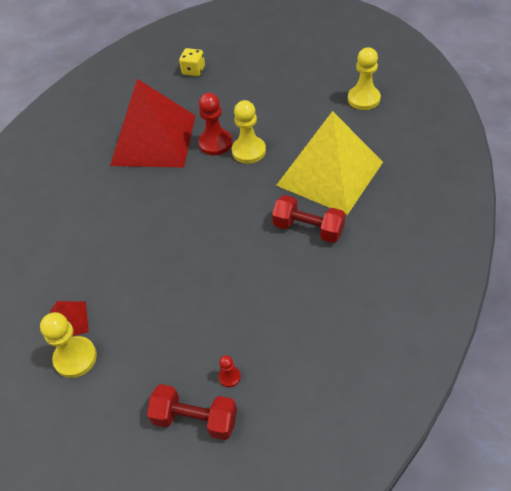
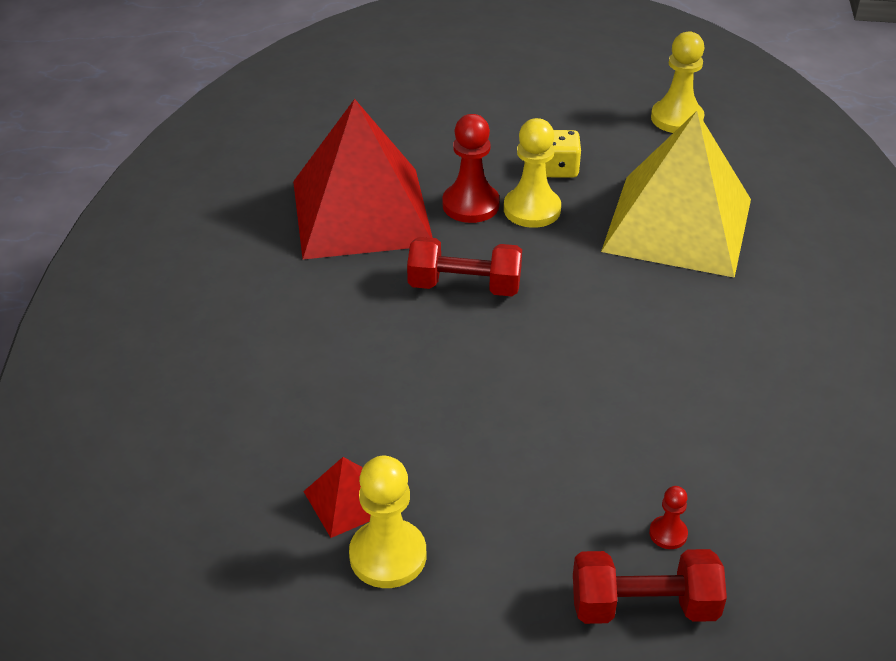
camera: 20 degrees left, 10 degrees down
(193, 70) = (380, 106): yellow dice -> yellow dice (559, 169)
(308, 228) = (684, 304): red dumbbell -> red dumbbell (464, 286)

